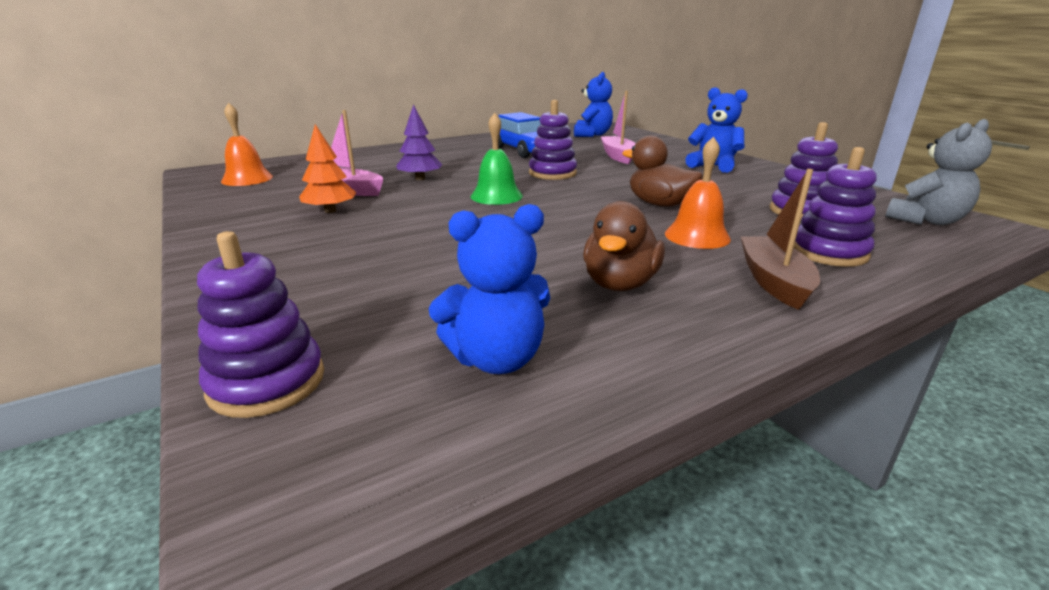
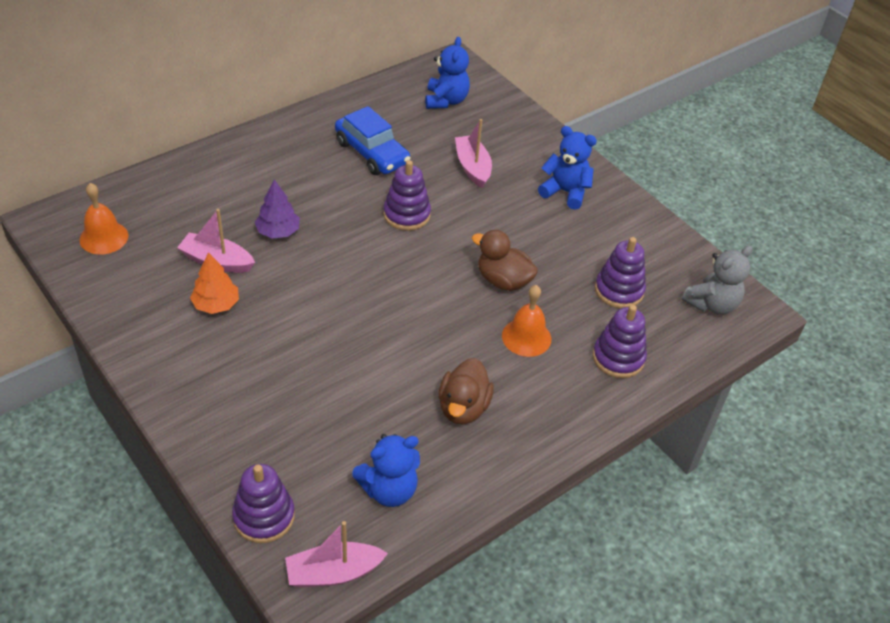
camera: 10 degrees left, 20 degrees up
(353, 474) = (333, 572): none -> pink boat
(496, 196) = (358, 269): green bell -> none
(774, 281) = (568, 400): brown boat -> none

